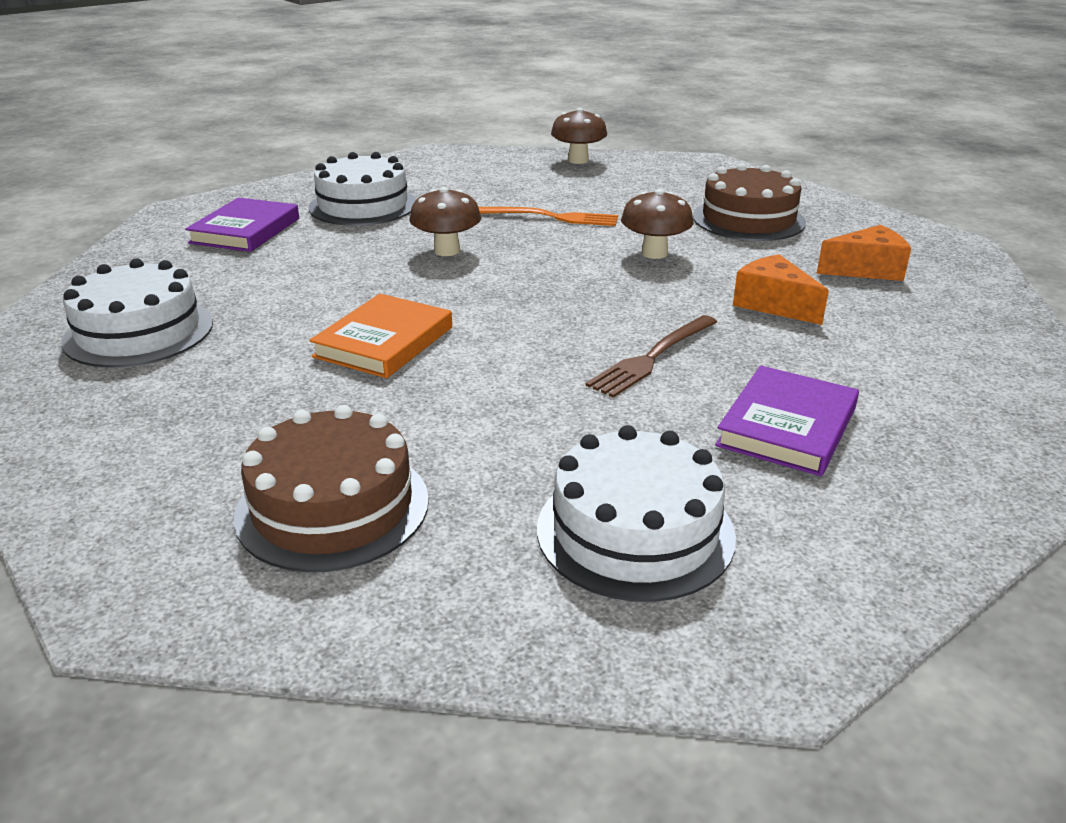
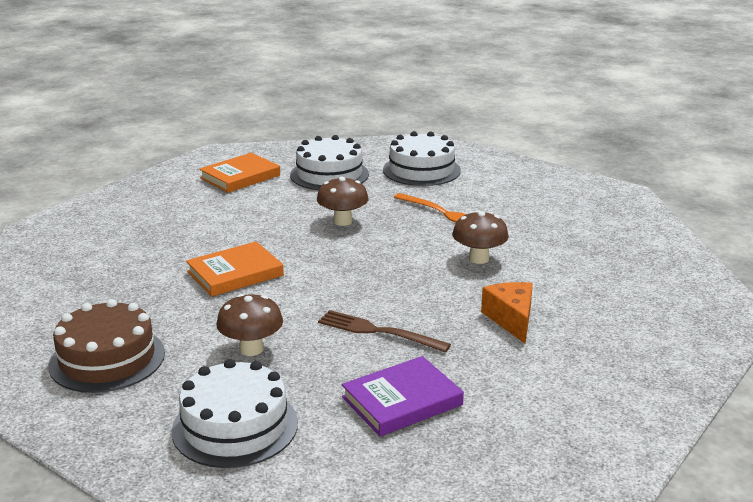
camera: 30 degrees right, 5 degrees down
(139, 332) = (119, 230): white cake -> white cake (421, 170)
(245, 231) = (240, 177): purple book -> orange book
(578, 160) = (522, 170): brown mushroom -> brown mushroom (251, 349)
(651, 358) = (377, 331): brown fork -> brown fork turned 45 degrees clockwise
(748, 219) = (588, 250): brown cake -> none
(866, 269) = (623, 313): orange cheese -> none

